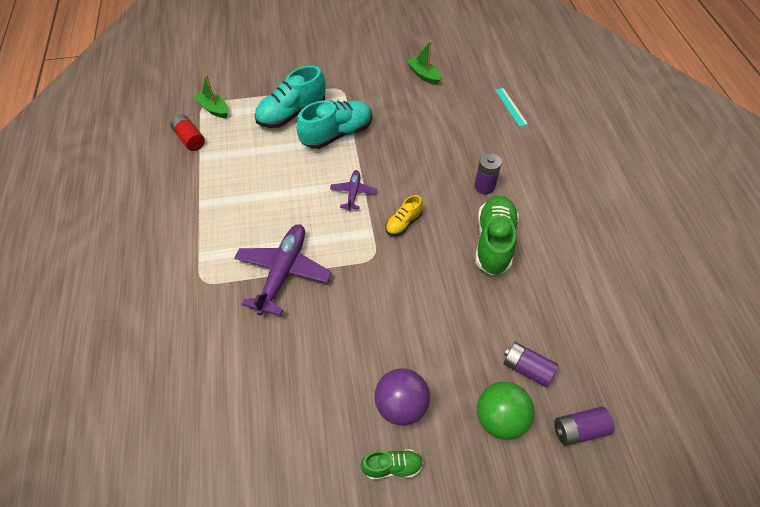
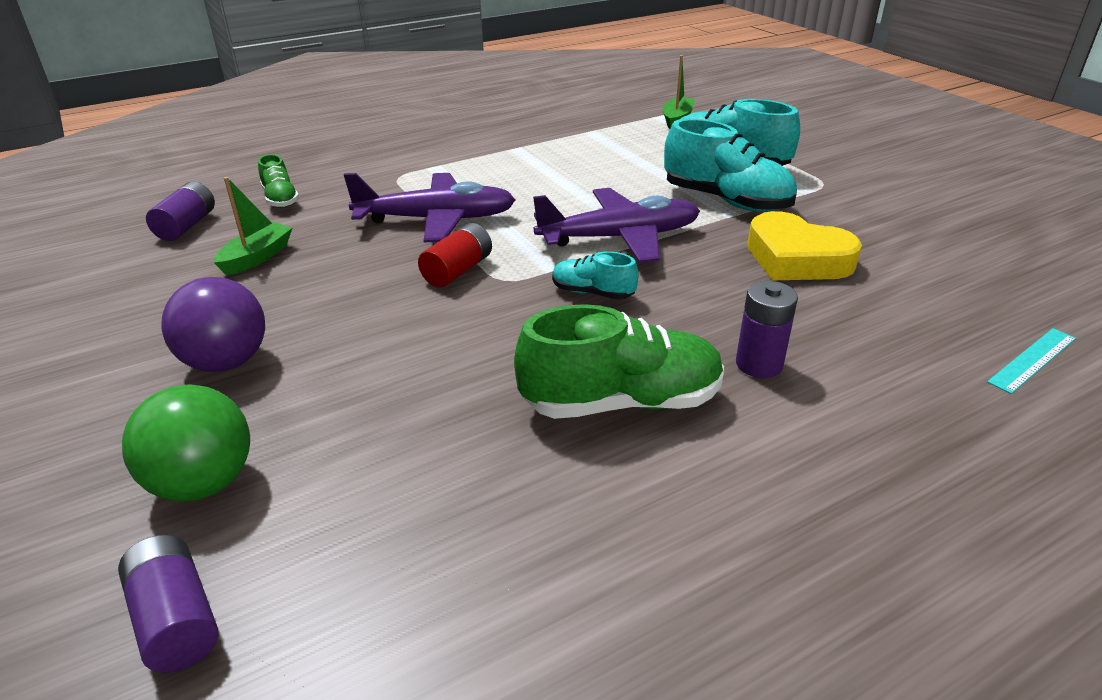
camera: 70 degrees right, 20 degrees down
(190, 139) = (612, 120): red battery -> red battery (458, 271)
(353, 193) = (620, 237): purple plane -> purple plane, size x1.91
(392, 467) = (117, 375): green shoe -> green shoe (280, 199)
(403, 223) = (592, 293): yellow shoe -> turquoise shoe
(408, 135) = (796, 258): none -> yellow heart
(423, 75) = (966, 244): green boat -> green boat (257, 257)
(527, 368) = (324, 503): purple battery -> purple battery (187, 226)

